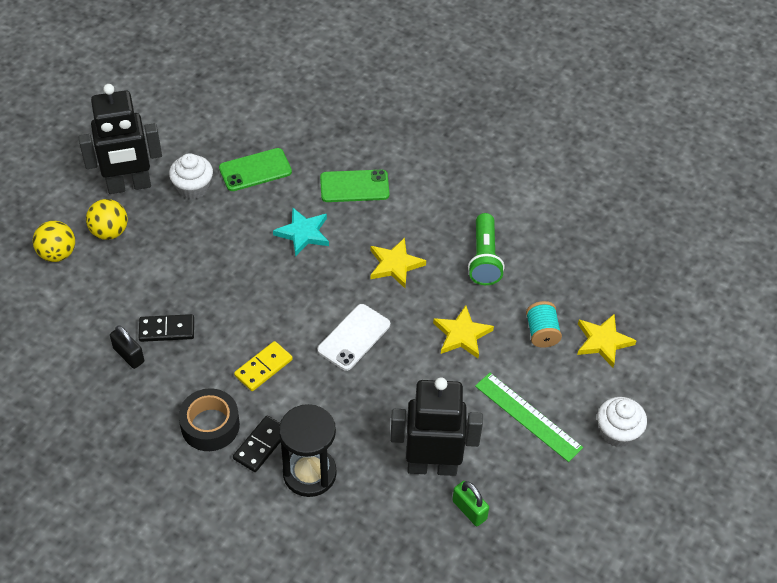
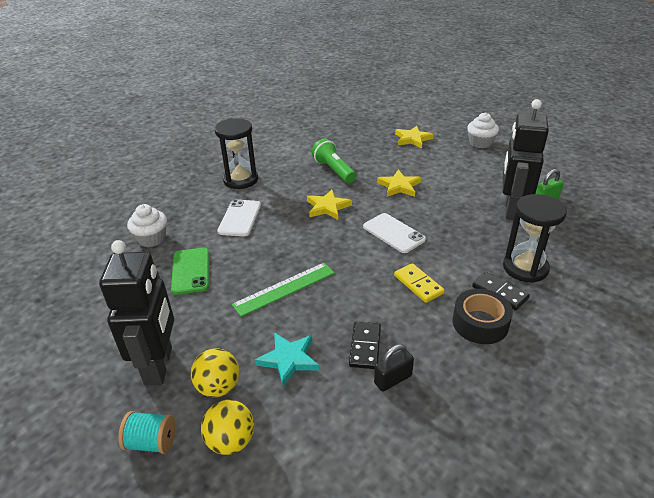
camera: 75 degrees left, 15 degrees down
(193, 187) = (190, 314): white cupcake -> white cupcake (151, 239)
(303, 233) = (278, 249): turquoise star -> turquoise star (289, 359)
(354, 186) = (240, 218): green phone -> white phone
(436, 167) = (240, 180): none -> black hourglass
(484, 258) = (334, 170): green flashlight -> green flashlight turned 135 degrees counterclockwise
(528, 416) = (469, 170): green ruler -> green ruler (284, 288)
(541, 333) = (402, 157): turquoise spool -> turquoise spool (152, 442)

